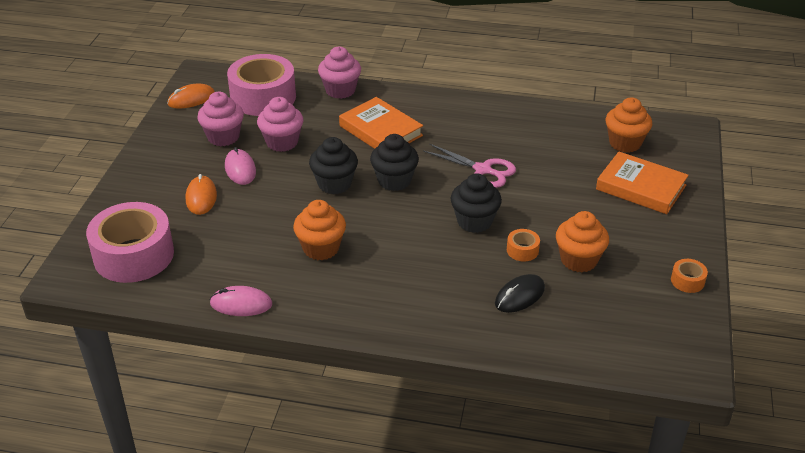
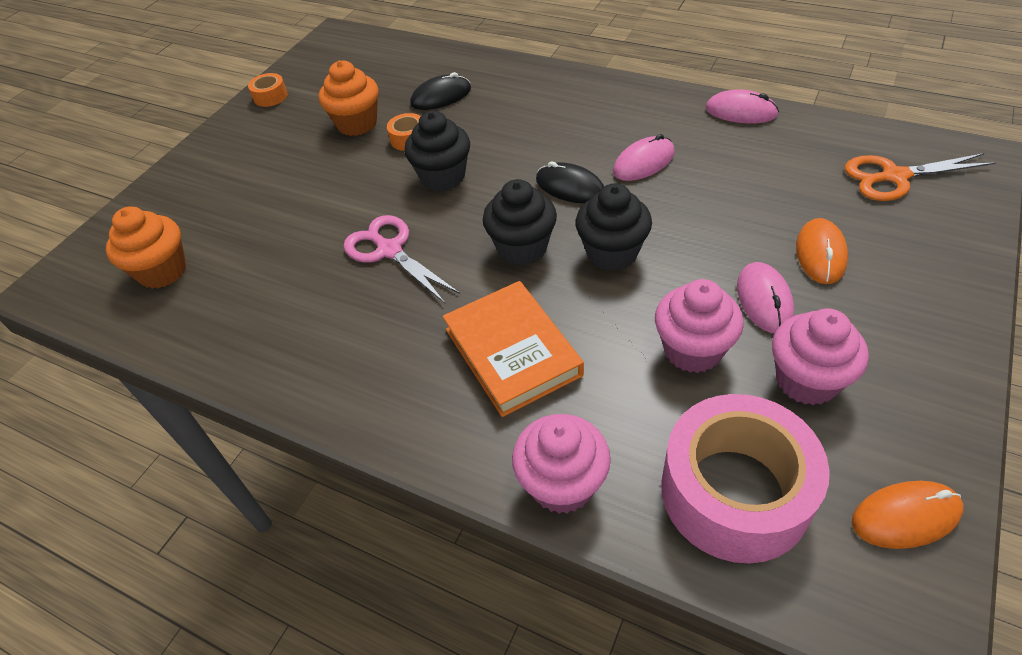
camera: 160 degrees left, 10 degrees up
(134, 255) = (894, 177): pink tape -> orange scissors
(321, 248) = (643, 162): orange cupcake -> pink mouse
(373, 223) = (570, 187): none -> black mouse
(641, 187) = (212, 200): orange book -> none

